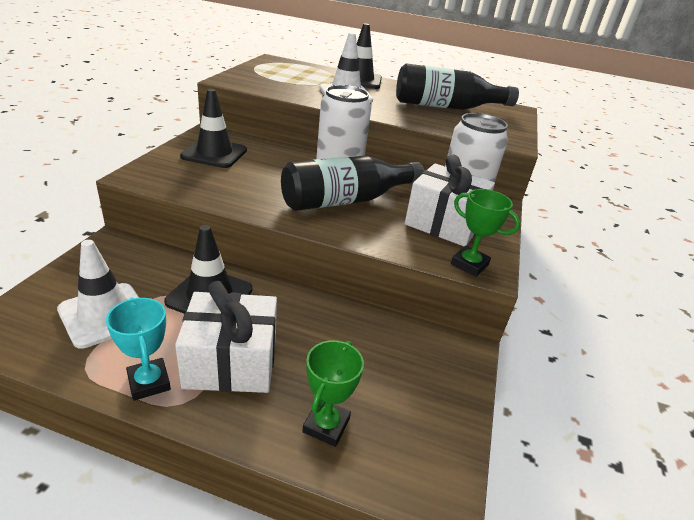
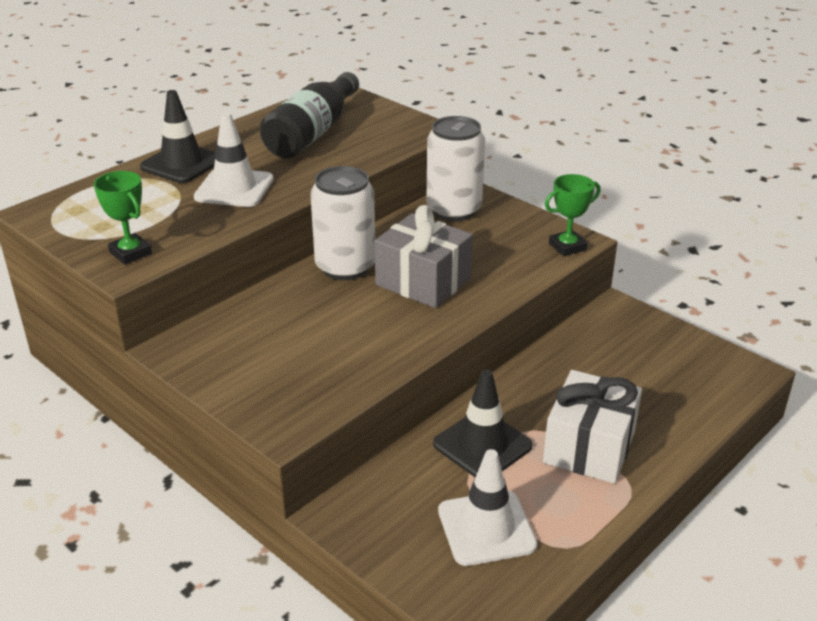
camera: 60 degrees left, 0 degrees up
(149, 382) = (600, 504): turquoise trophy -> none
(214, 153) = (249, 353): black traffic cone -> none
(326, 425) = (677, 408): green trophy -> green trophy (130, 253)
(346, 200) = (423, 281): black bottle -> grey gift
(444, 223) = (494, 236): white gift -> none

